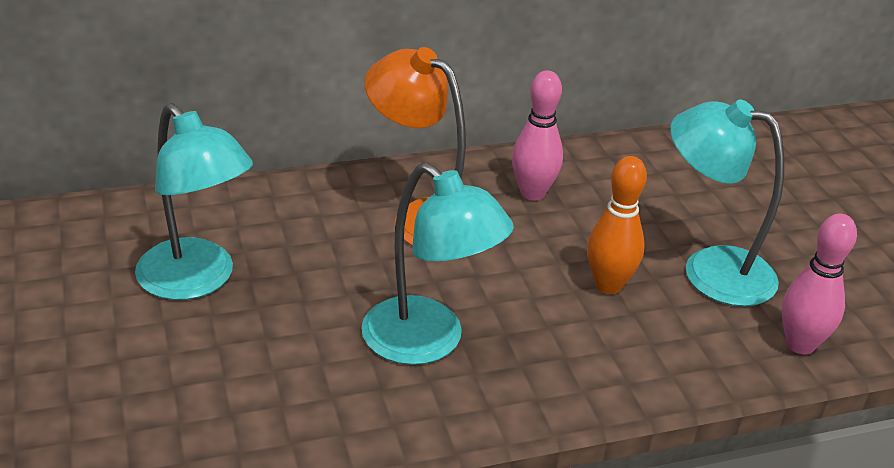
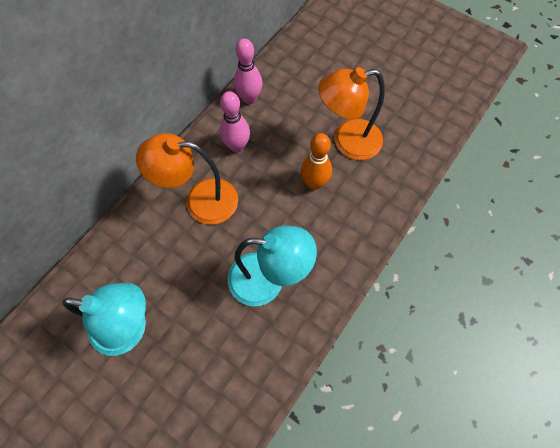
camera: 35 degrees left, 30 degrees up
(710, 270) = (347, 141): turquoise lamp -> orange lamp
(800, 344) = (411, 161): pink bowling pin -> pink bowling pin (249, 98)

